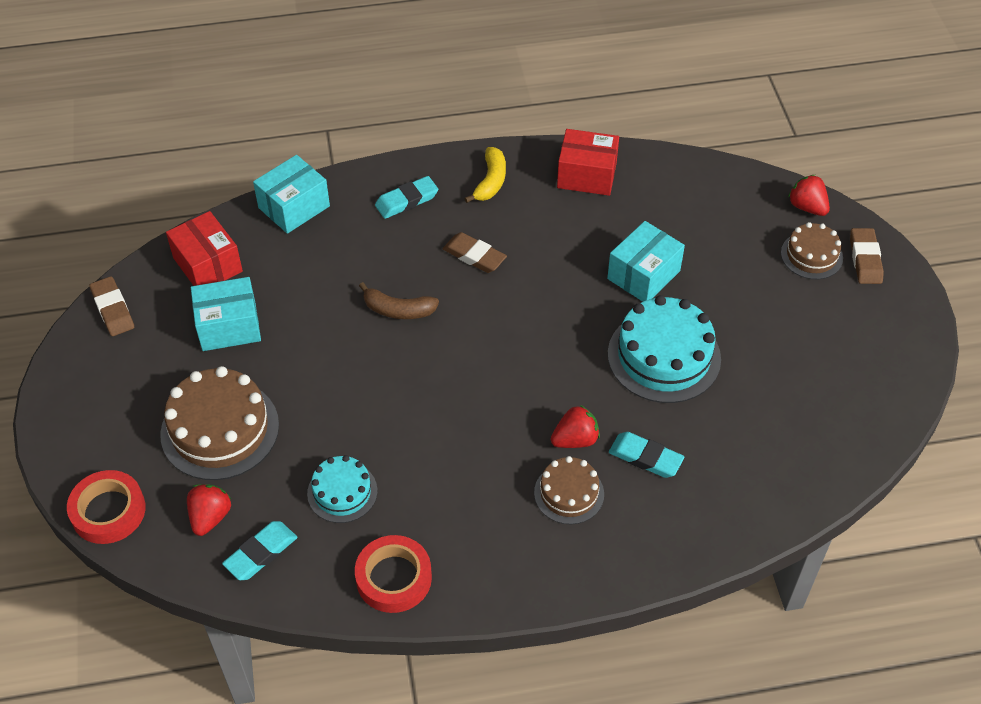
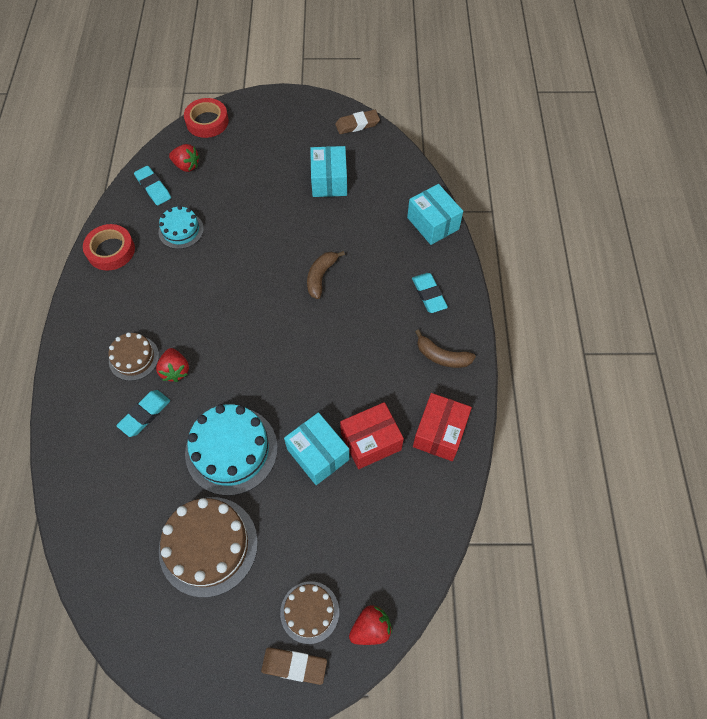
camera: 100 degrees right, 10 degrees up
(207, 265) = (386, 172): red box -> red box (370, 441)
(220, 429) = (248, 173): brown cake -> brown cake (208, 545)
(474, 256) = (363, 332): brown eraser -> none
(490, 181) = (442, 356): yellow banana -> brown banana

